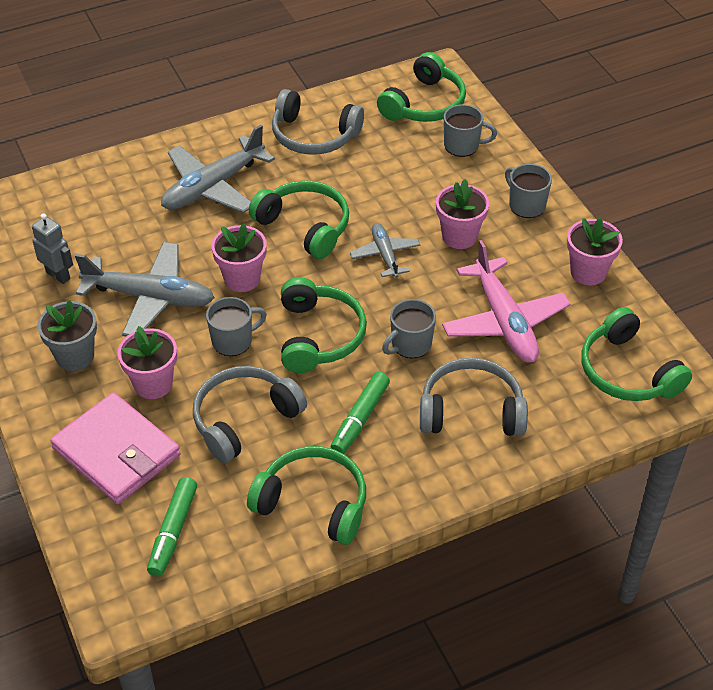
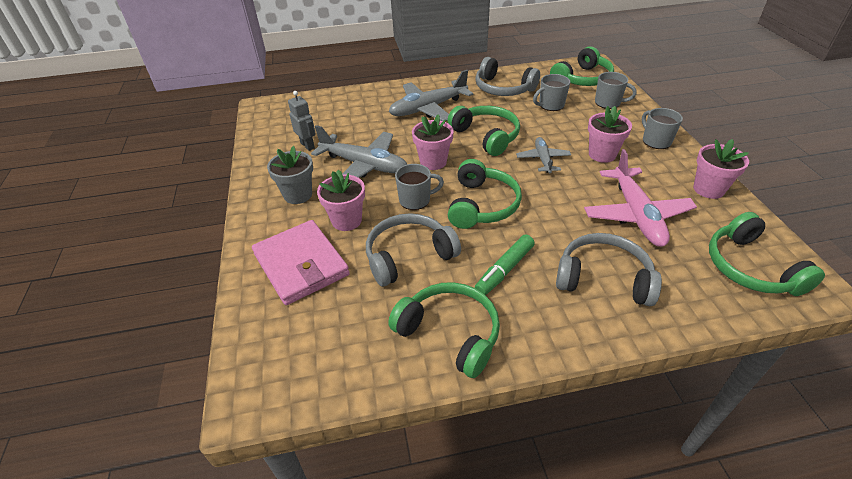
camera: 15 degrees right, 5 degrees down
(173, 531) = (322, 336): green marker -> none
(410, 344) = (555, 221): grey mug -> grey mug (550, 105)

